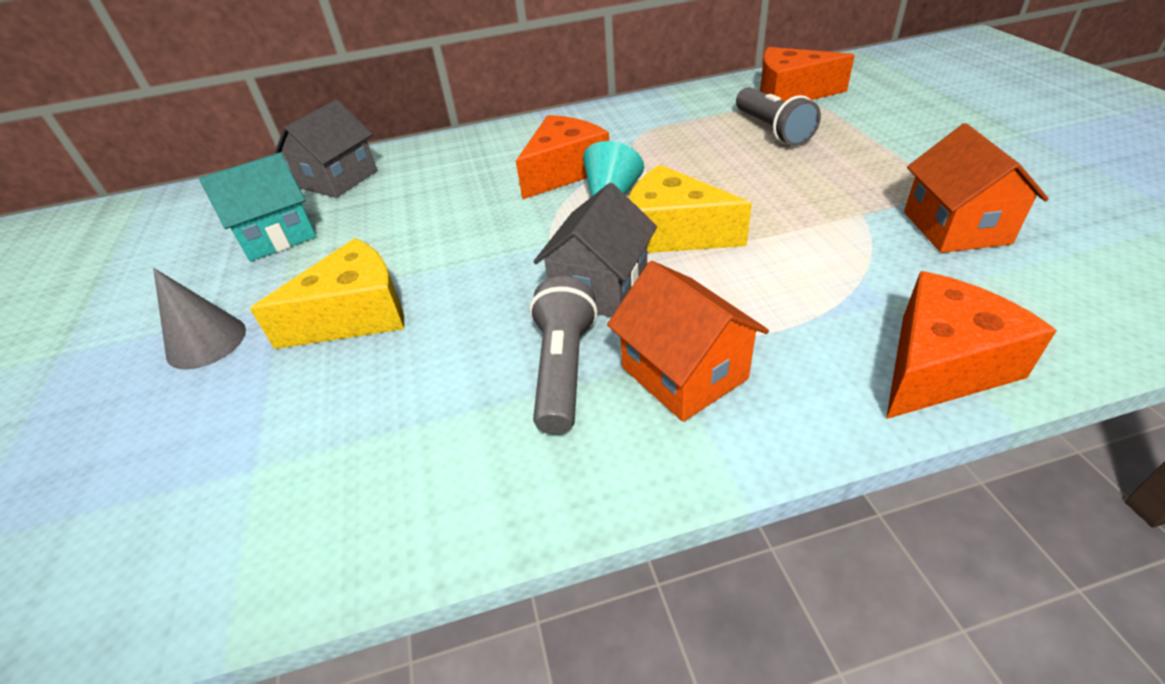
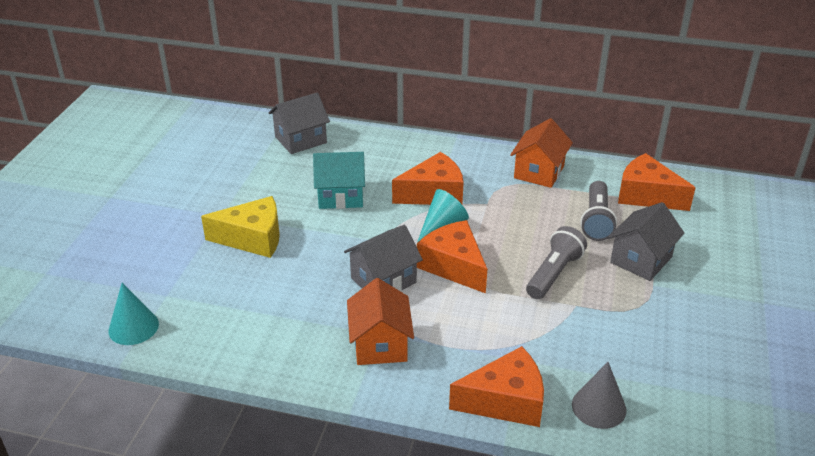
camera: 25 degrees right, 5 degrees down
(206, 342) = (177, 221): grey cone -> grey cone (599, 407)
(215, 563) = (133, 327): none -> turquoise cone
(277, 236) = (244, 168): turquoise house -> turquoise house (341, 196)
(563, 369) = (327, 315): grey flashlight -> grey flashlight (554, 274)
(673, 233) = (454, 266): yellow cheese -> orange cheese
(864, 145) = (641, 260): none -> grey house
(955, 227) = (618, 339): orange house -> orange house (539, 172)

